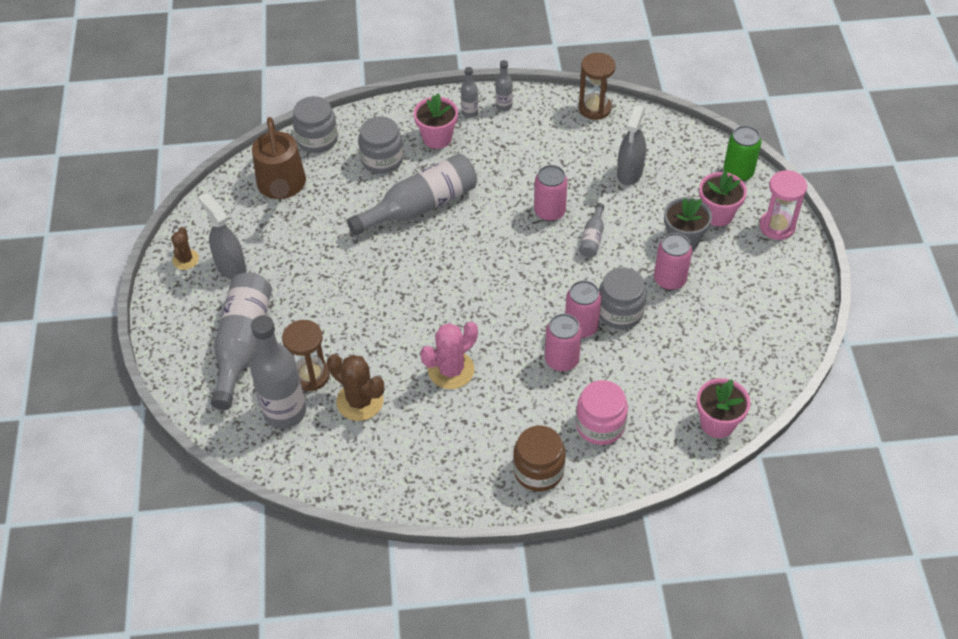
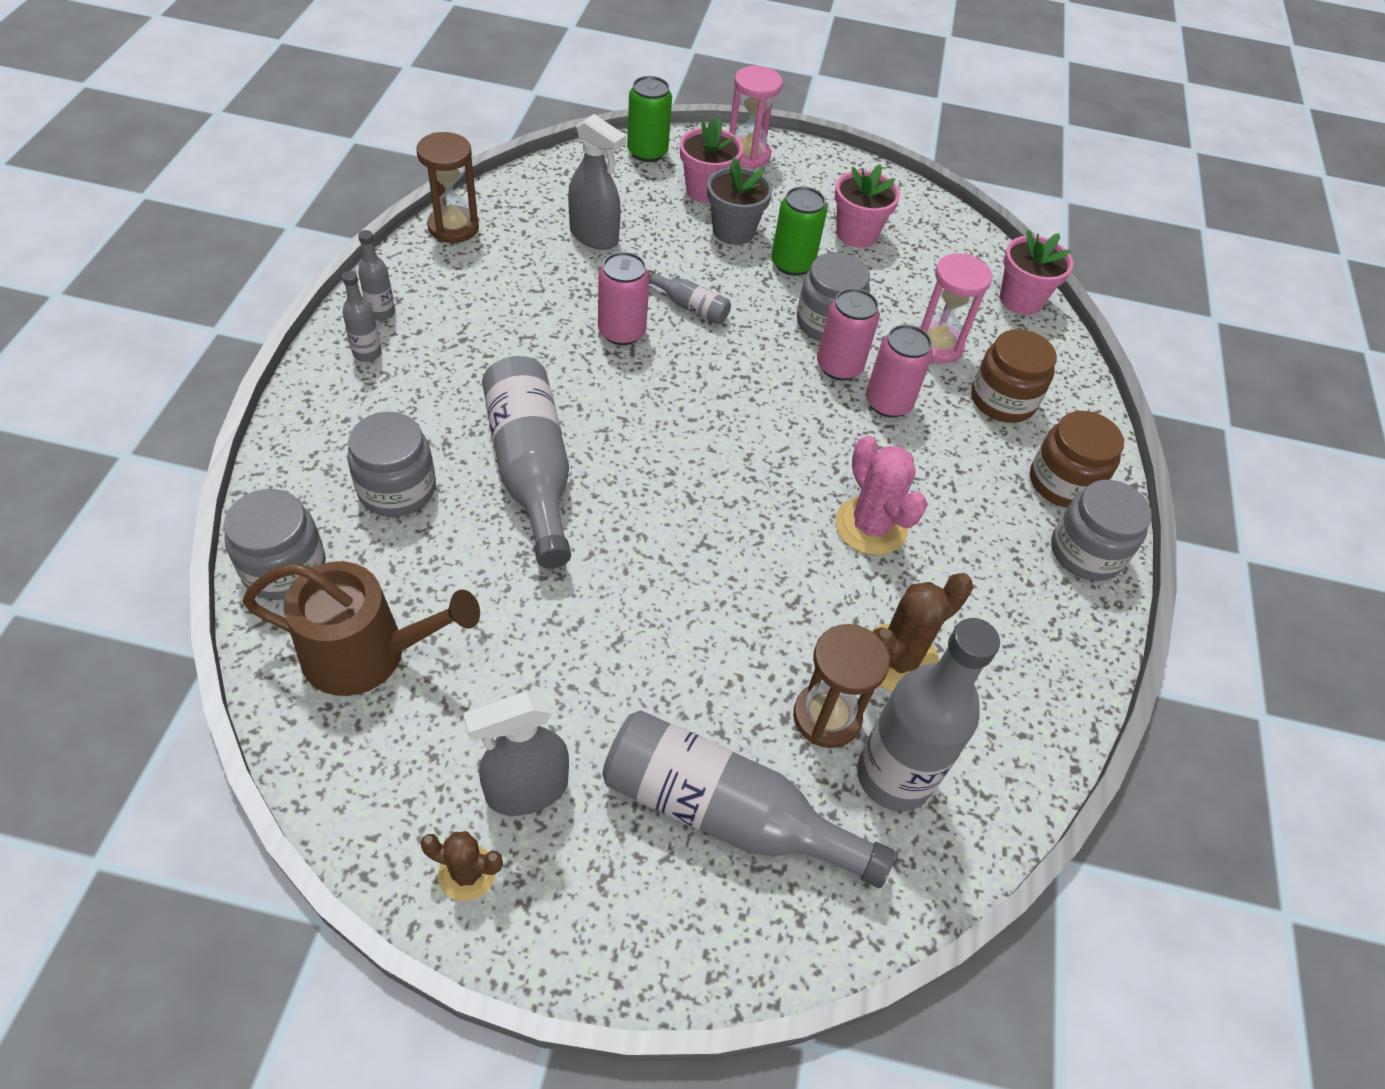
camera: 80 degrees left, 0 degrees up
(437, 138) = (395, 407): pink flower pot -> pink flower pot (856, 234)
(482, 490) = (1086, 552): none -> grey jar
(600, 425) = (1002, 400): pink jar -> brown jar
(634, 378) = (937, 345): none -> pink hourglass
(669, 280) = (792, 264): pink can -> green can

